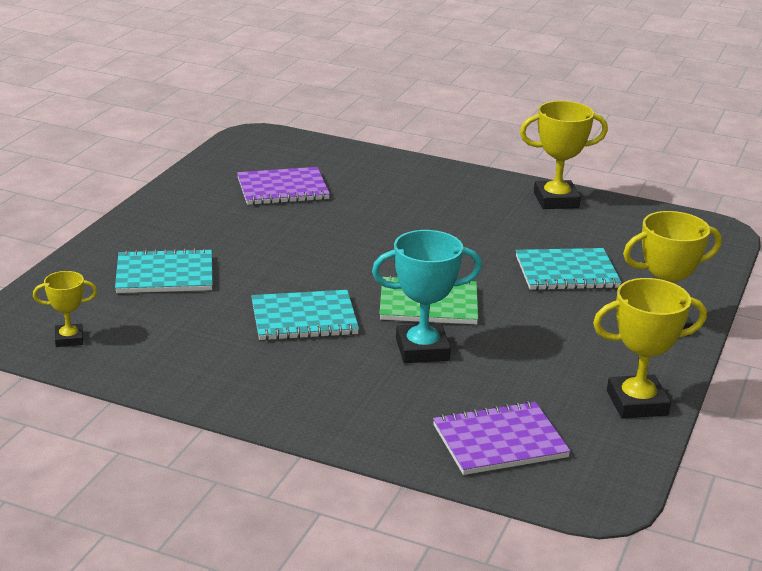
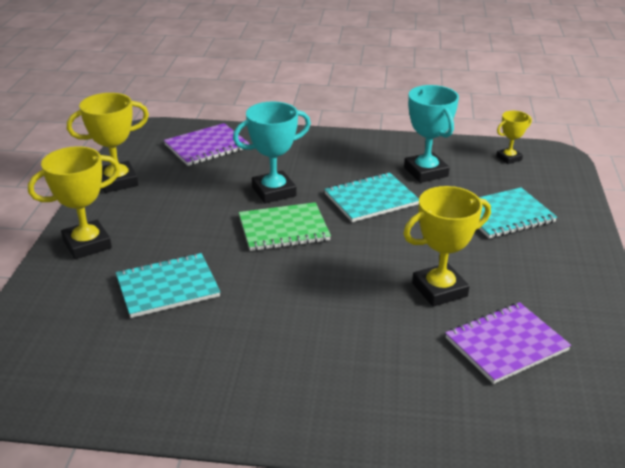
camera: 165 degrees right, 5 degrees up
(203, 340) = (426, 172): none -> turquoise trophy
(556, 200) = (183, 403): yellow trophy -> yellow trophy (439, 290)

